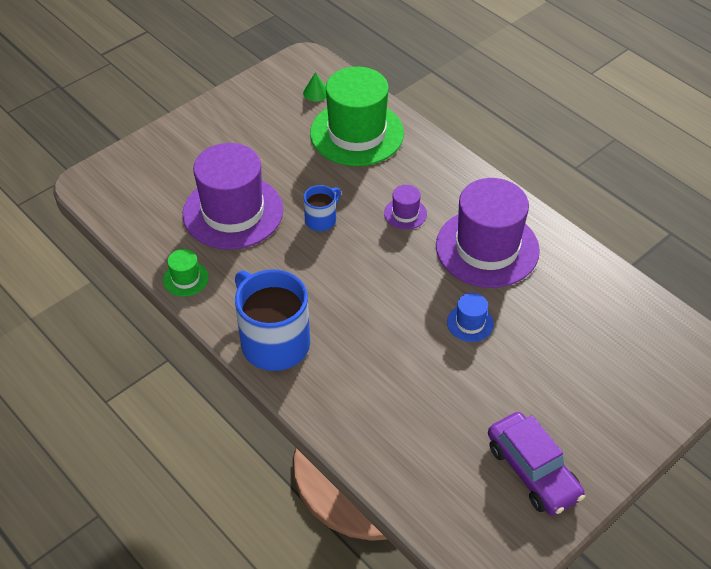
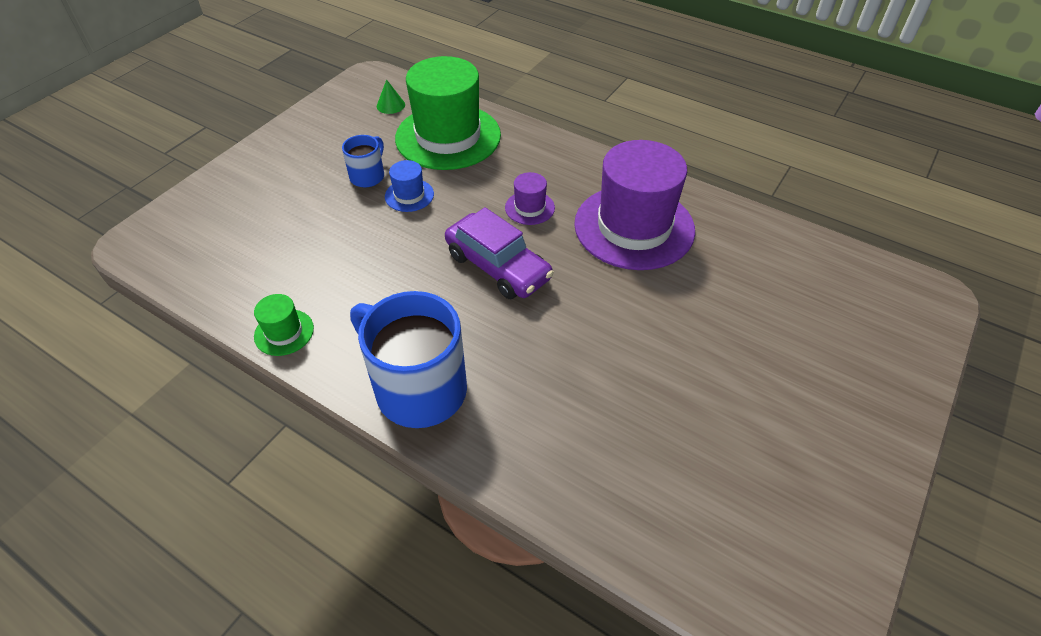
camera: 15 degrees left, 0 degrees up
(233, 212) = (327, 242): purple hat -> none
(321, 219) = (435, 231): blue mug -> blue mug (368, 176)
(470, 323) = (649, 313): blue hat -> blue hat (409, 195)
(532, 471) = (802, 483): purple car -> purple car (498, 267)

